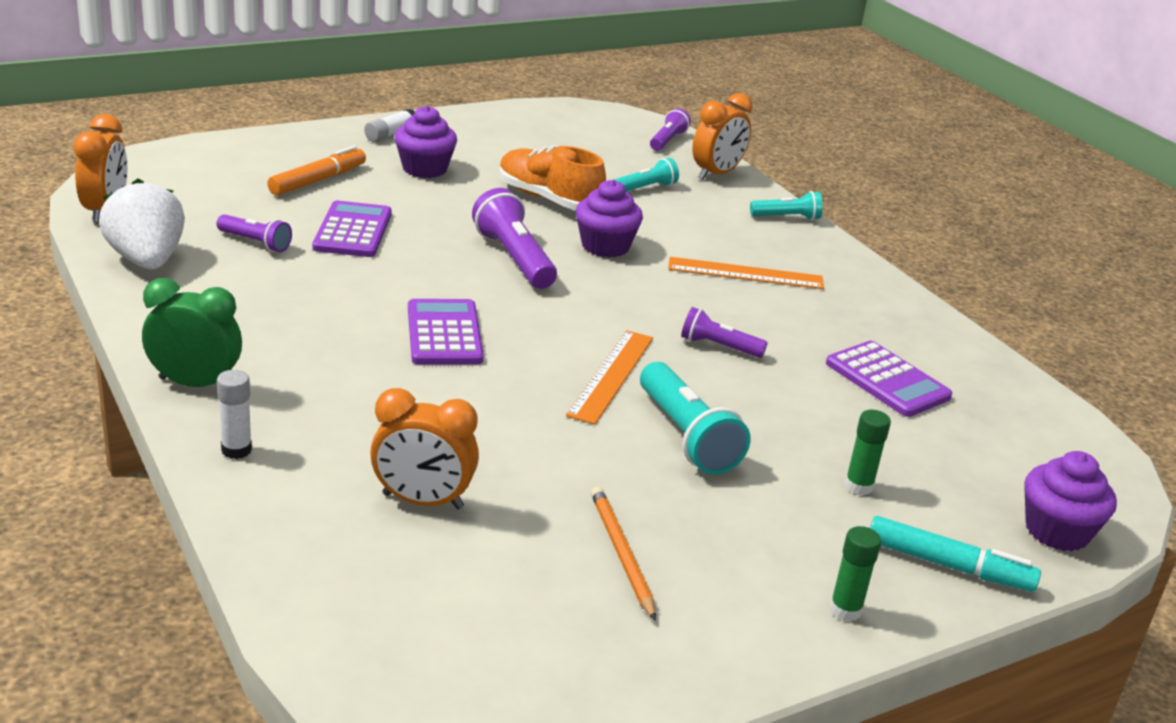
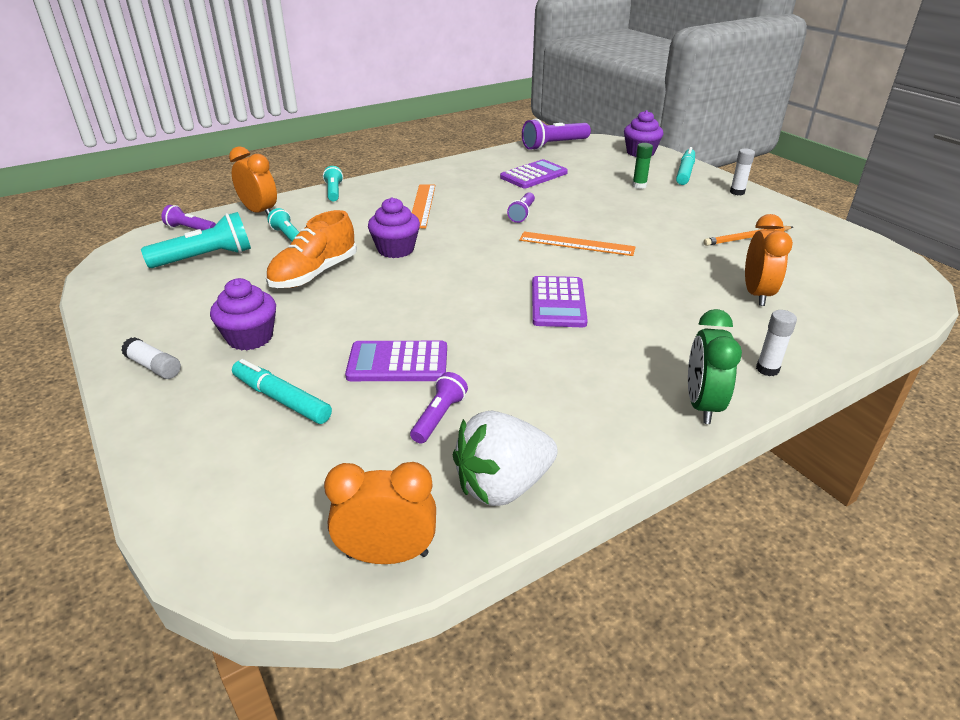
camera: 90 degrees left, 5 degrees up
(318, 180) = (281, 399): orange marker -> turquoise marker
(444, 334) = (558, 302): purple calculator -> purple calculator turned 75 degrees counterclockwise
(514, 258) = (427, 283): purple flashlight -> purple flashlight (554, 145)
(686, 436) = (627, 223): turquoise flashlight -> turquoise flashlight (205, 258)
(845, 610) = (737, 192): green glue stick -> white glue stick

